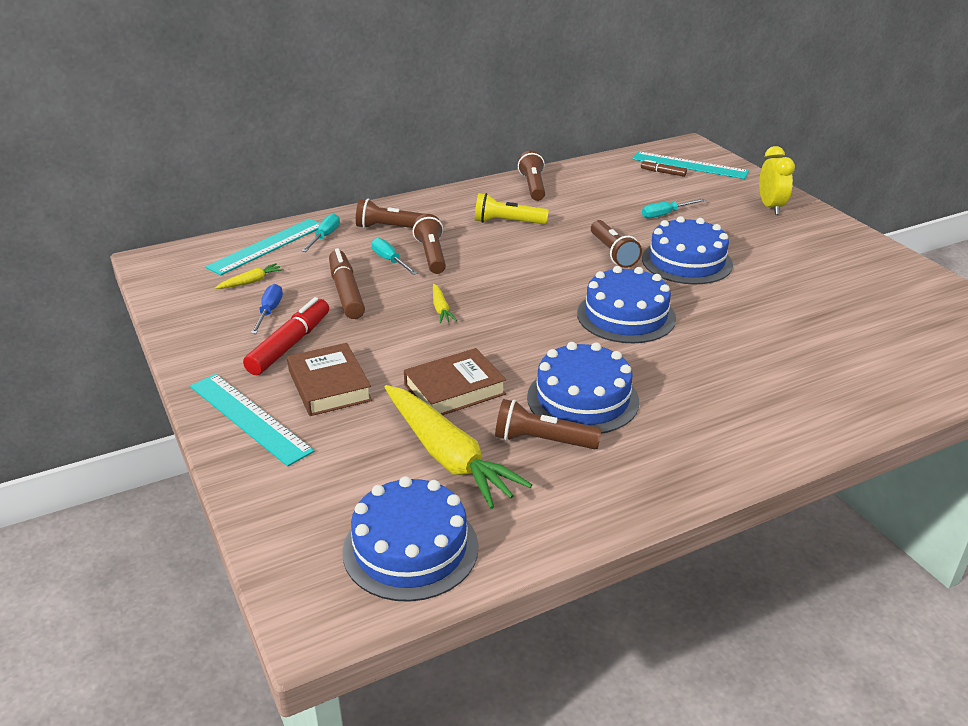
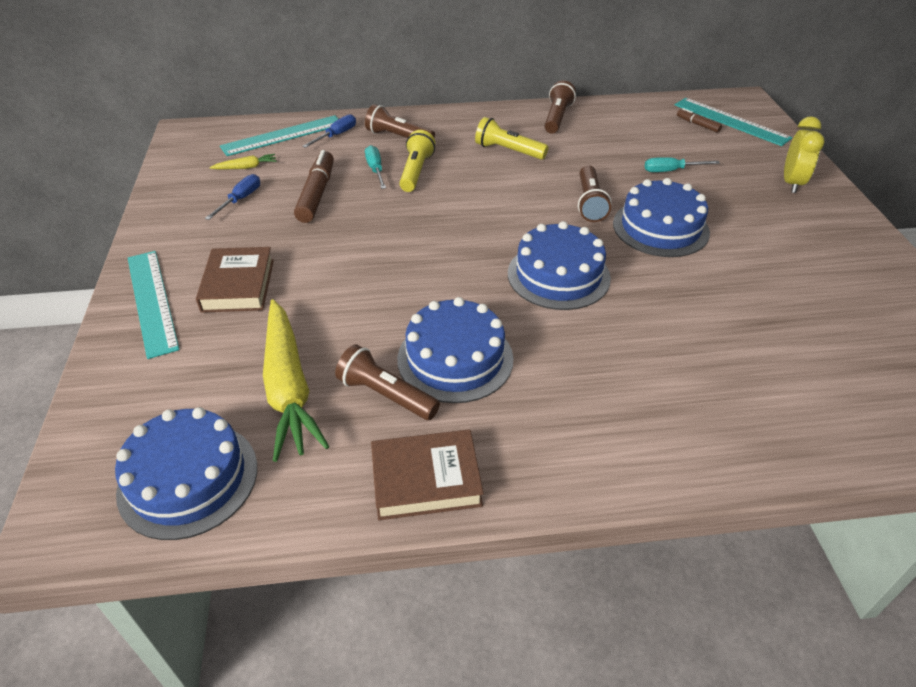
camera: 20 degrees right, 10 degrees up
(290, 345) = (234, 236): red marker -> none
(325, 237) = (336, 135): turquoise screwdriver -> blue screwdriver
(431, 255) = (416, 171): brown flashlight -> yellow flashlight
(441, 309) = (387, 229): yellow carrot -> none
(454, 389) = (342, 317): brown book -> brown book (426, 479)

